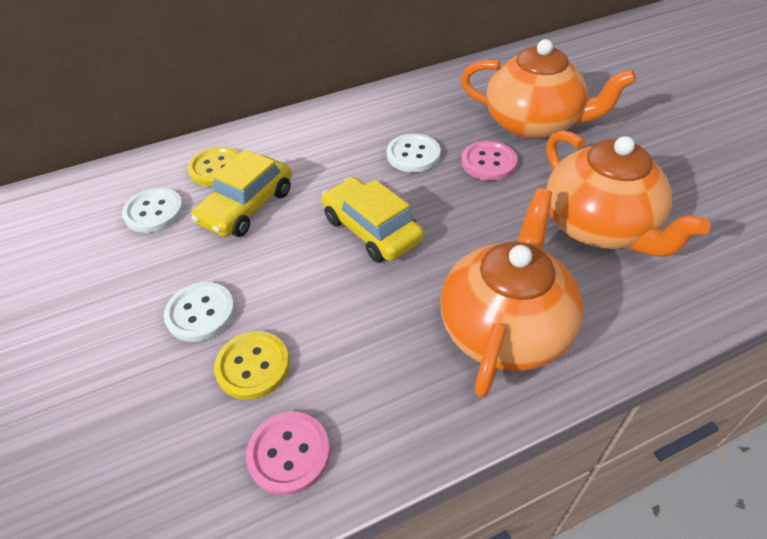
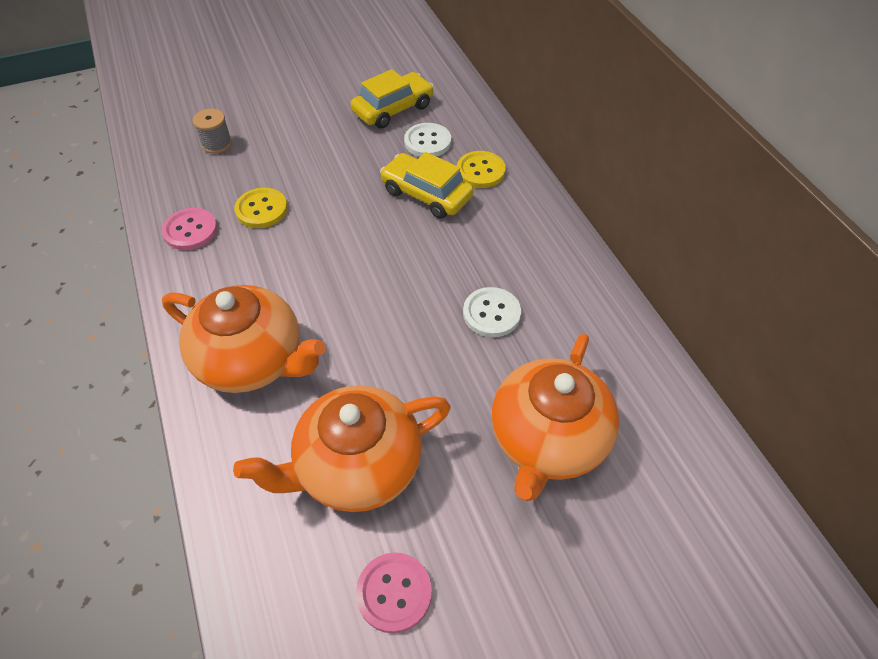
camera: 90 degrees right, 5 degrees up
(80, 465) = (217, 144): none -> grey spool
(200, 313) = (315, 179): white button -> none
(371, 229) = (384, 276): yellow car -> yellow car (393, 109)
(488, 162) = (474, 380): pink button -> pink button (394, 593)

